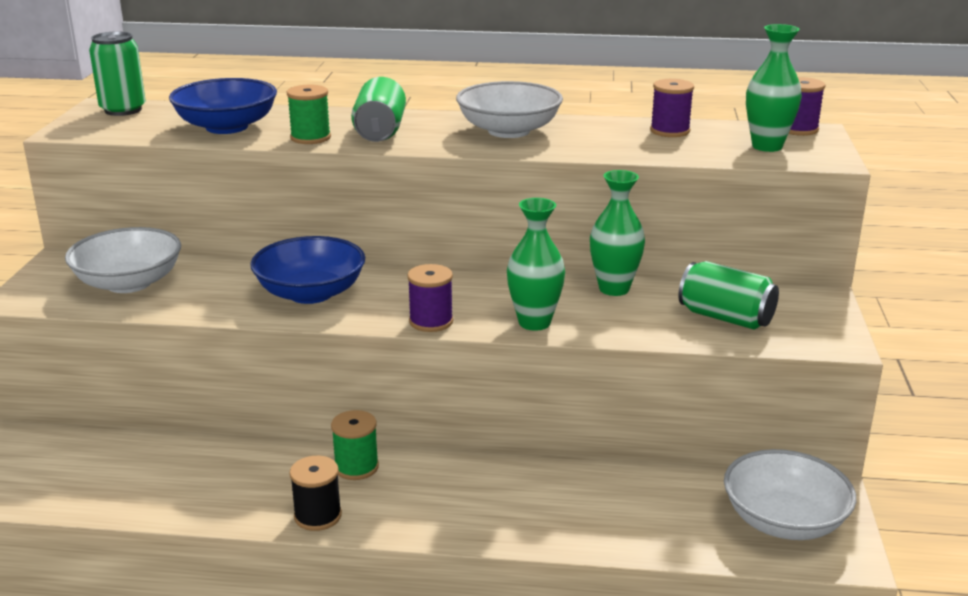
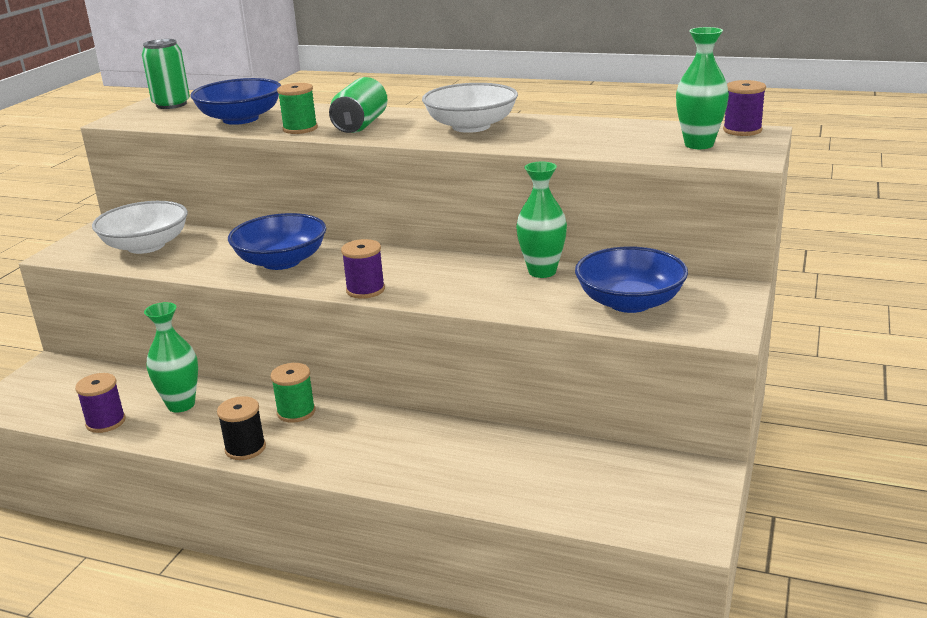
camera: 15 degrees right, 0 degrees up
(534, 322) = (453, 296): green vase -> green vase (181, 405)
(670, 131) = (617, 129): purple spool -> purple spool (106, 422)
(725, 318) = (630, 302): green can -> blue bowl
(784, 521) = (649, 494): white bowl -> none

